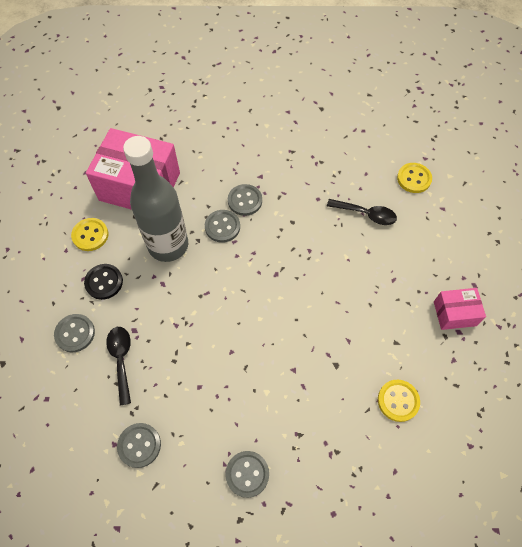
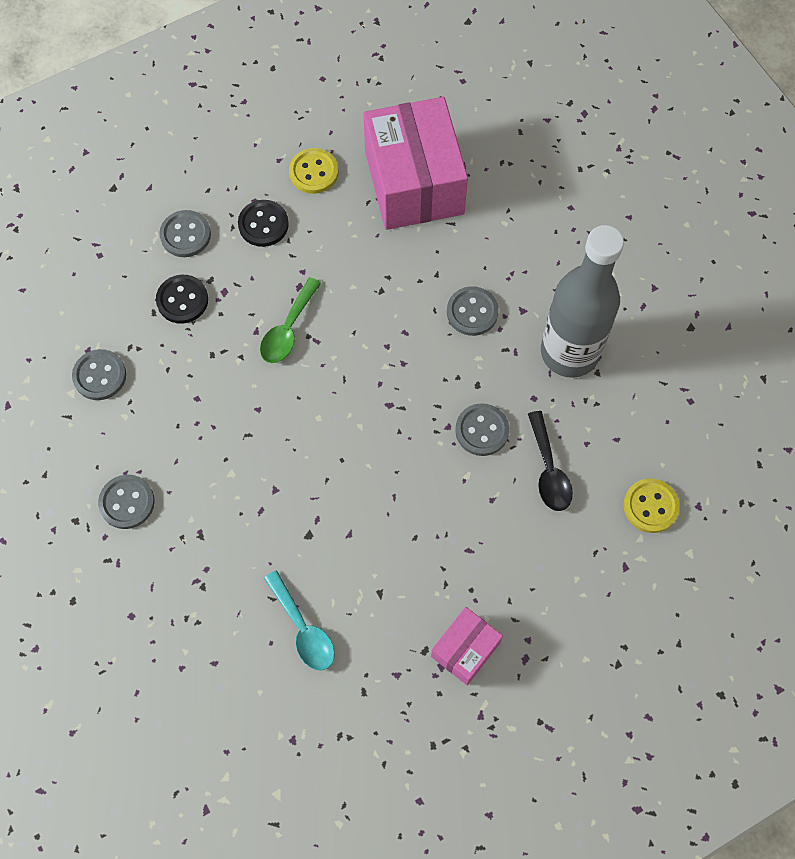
camera: 60 degrees right, 5 degrees up
(121, 360) = (182, 300): black spoon -> black button
(168, 245) = (353, 262): grey bottle -> grey bottle (569, 352)
(188, 305) = (288, 329): none -> green spoon
(222, 227) = (417, 307): grey button -> grey button (482, 430)
(398, 401) = (303, 629): yellow button -> turquoise spoon
(454, 313) = (465, 649): pink box -> pink box turned 75 degrees clockwise

